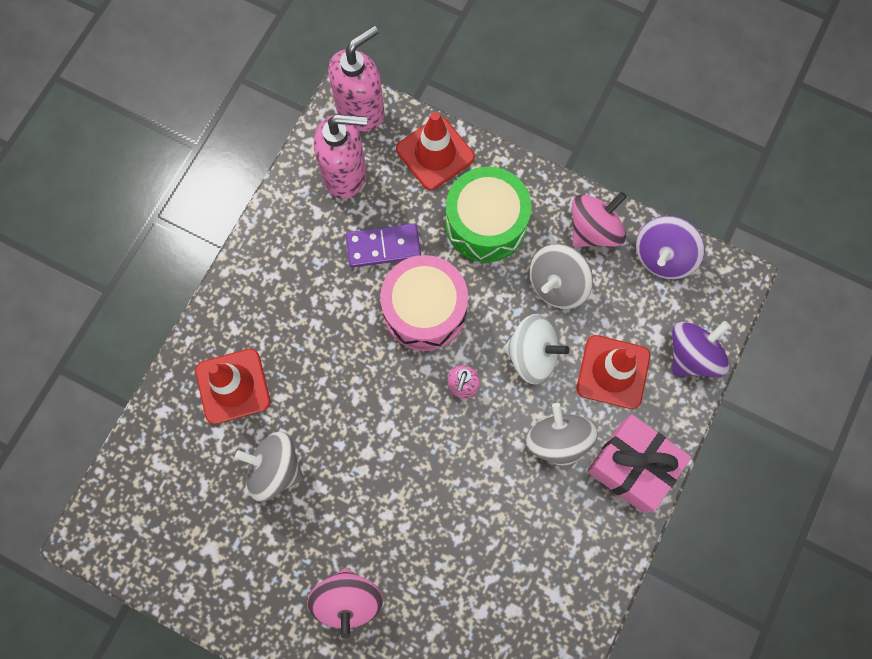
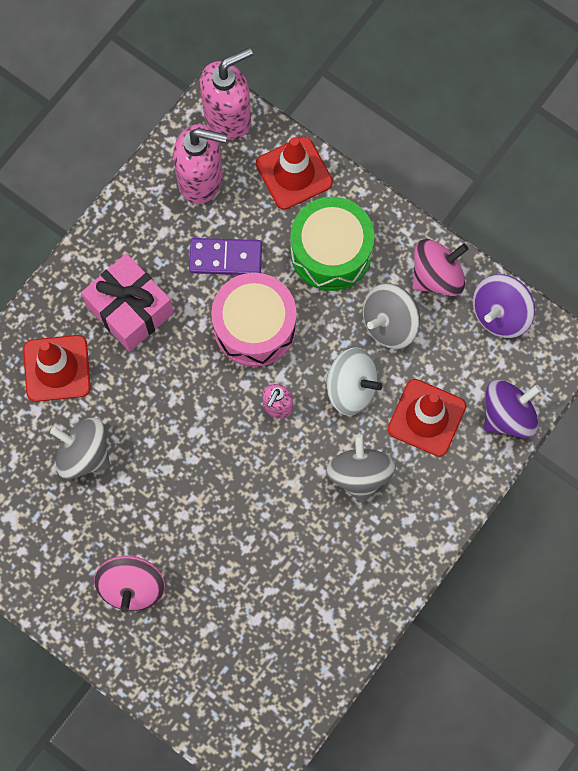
camera: 10 degrees right, 0 degrees up
(632, 467) = (426, 511): pink gift -> pink gift (130, 310)

